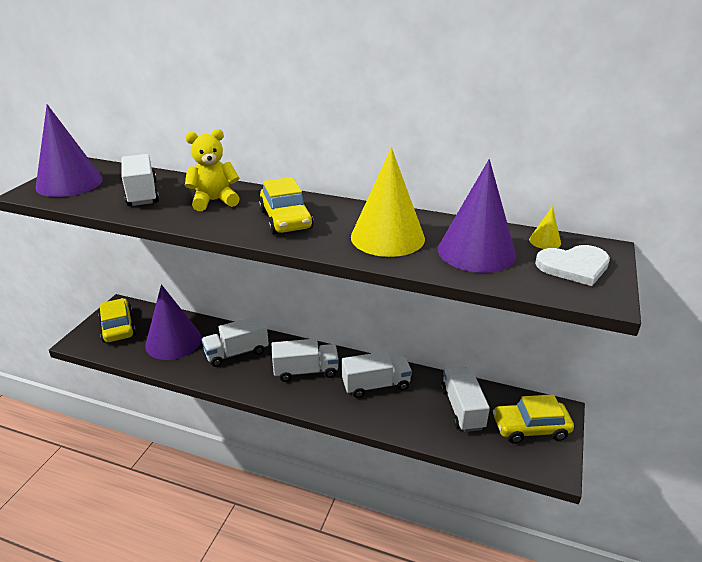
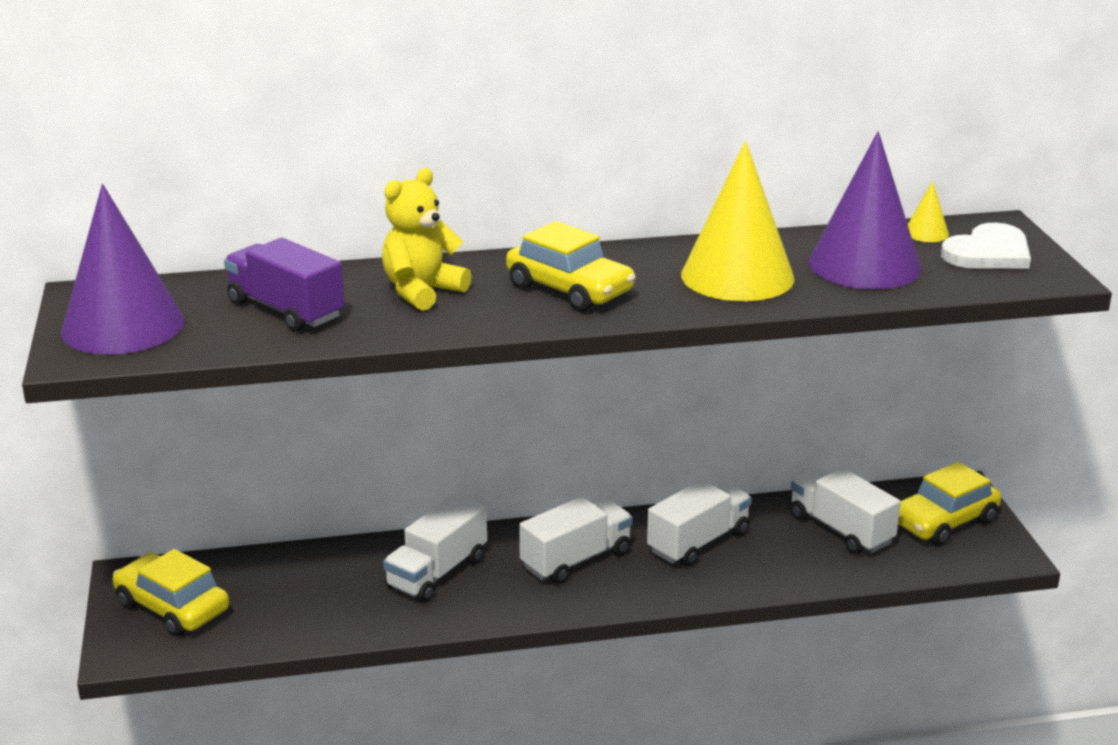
camera: 30 degrees left, 5 degrees down
(142, 194) = (286, 310): white truck -> purple truck
(173, 341) = (306, 593): purple cone -> none

